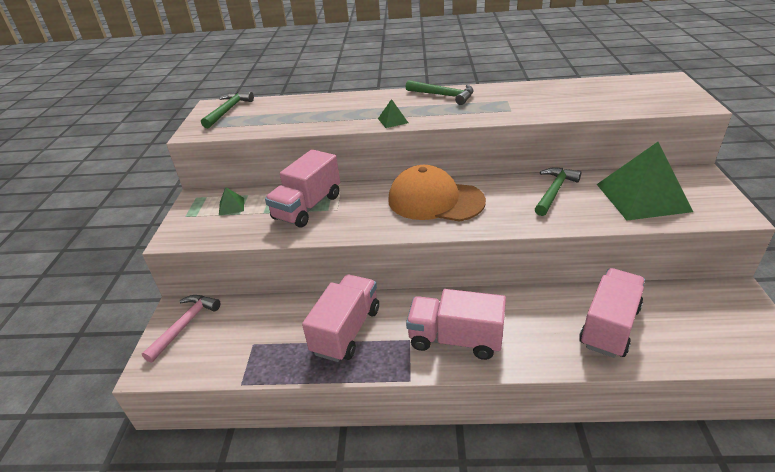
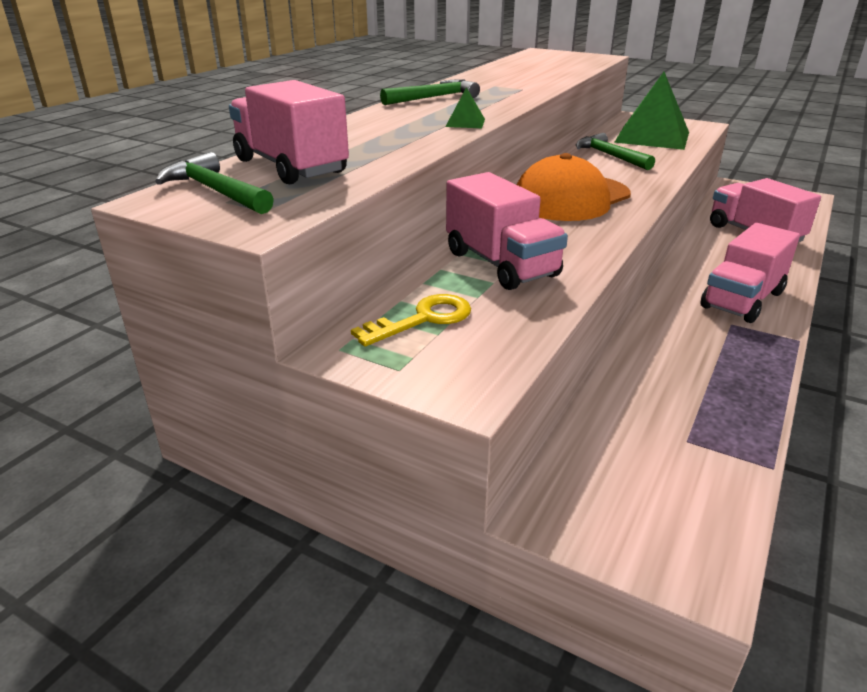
camera: 65 degrees left, 5 degrees down
(185, 325) = (600, 509): pink hammer -> none
(231, 206) = (422, 319): green pyramid -> yellow key
(346, 330) = (695, 359): pink truck -> pink truck (290, 167)

